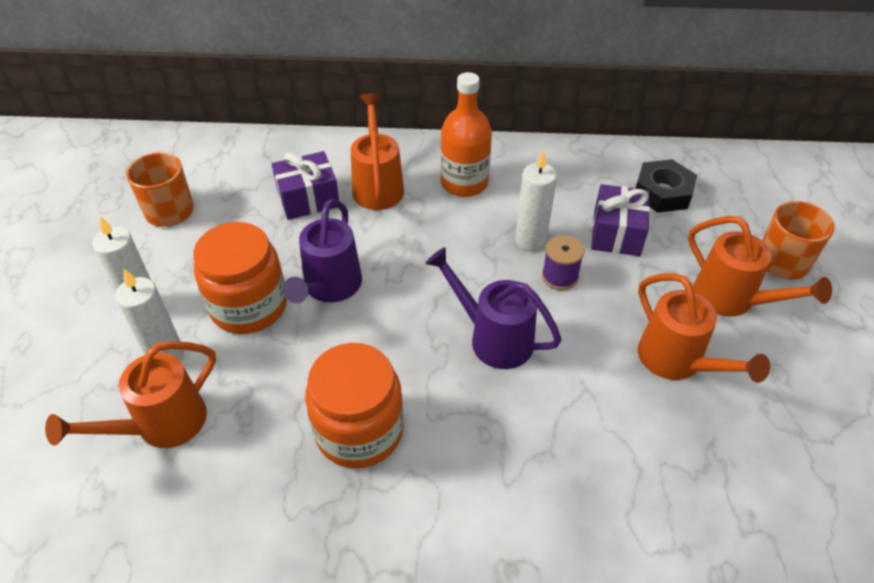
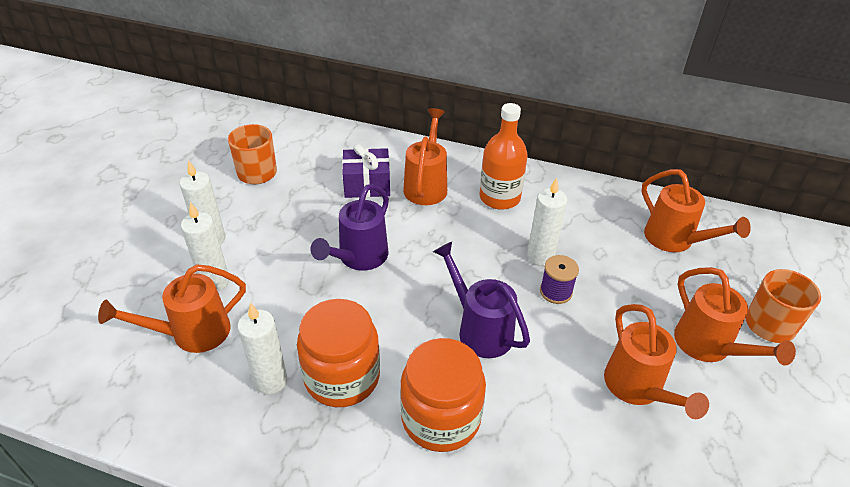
camera: 15 degrees right, 5 degrees down
(249, 306) = (291, 258): orange jar -> orange jar (440, 418)
(278, 457) = (271, 381): none -> white candle
(616, 233) = (620, 266): purple gift -> none
(662, 192) = (675, 240): black nut -> orange watering can

